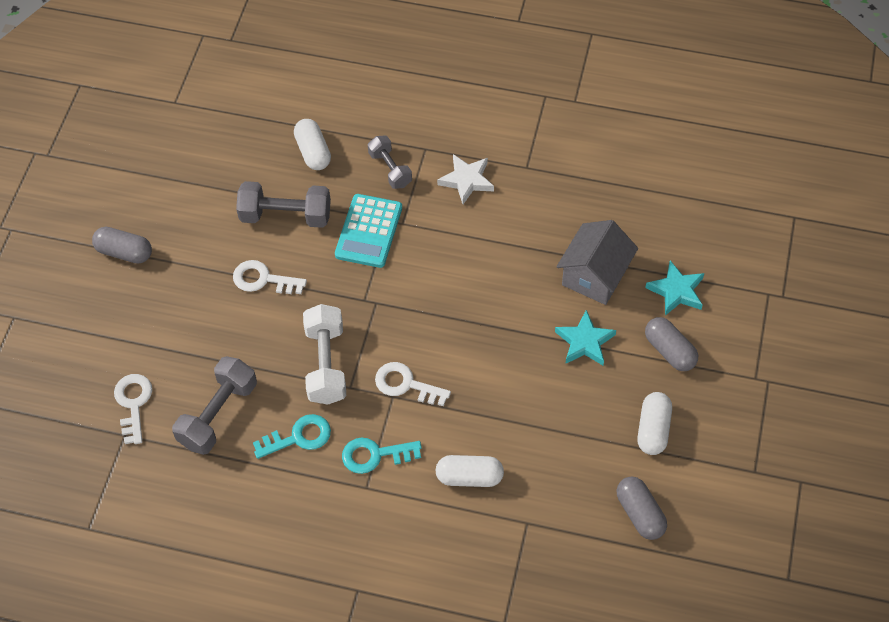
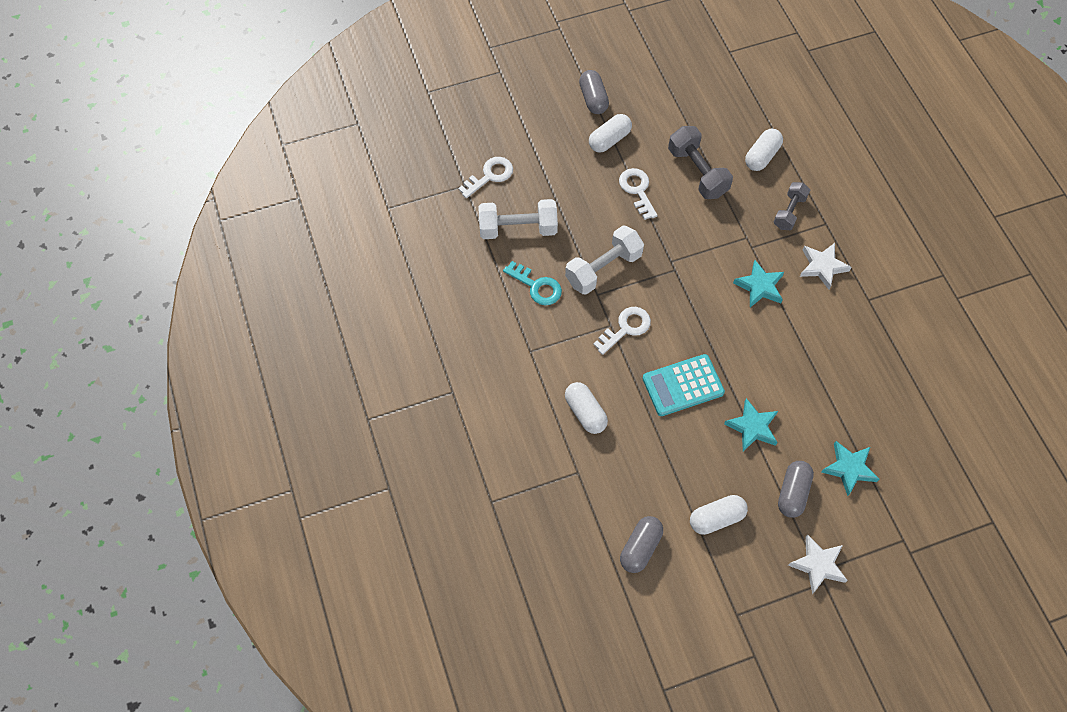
camera: 55 degrees right, 5 degrees up
(185, 268) = (609, 140): none -> white capsule
(218, 414) = (518, 229): grey dumbbell -> white dumbbell
(368, 231) = (727, 230): turquoise calculator -> turquoise calculator (683, 385)
(375, 455) = (557, 341): turquoise key -> none
(406, 385) = (625, 328): white key -> white key turned 60 degrees clockwise
(448, 243) = (759, 286): none -> turquoise star
(595, 276) = (814, 402): grey house -> none
(749, 375) = (818, 565): none -> white star

